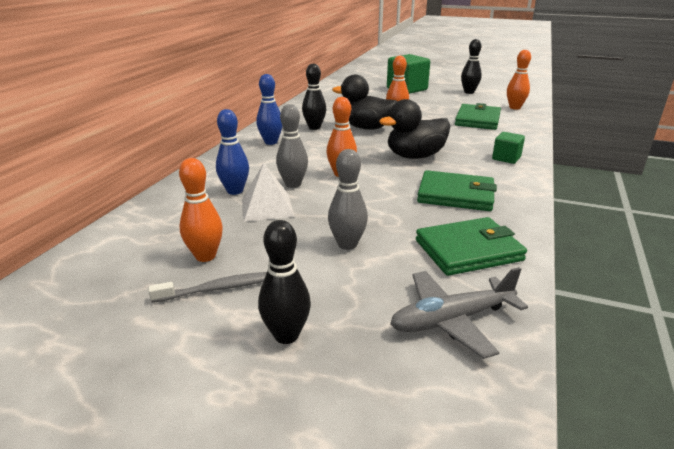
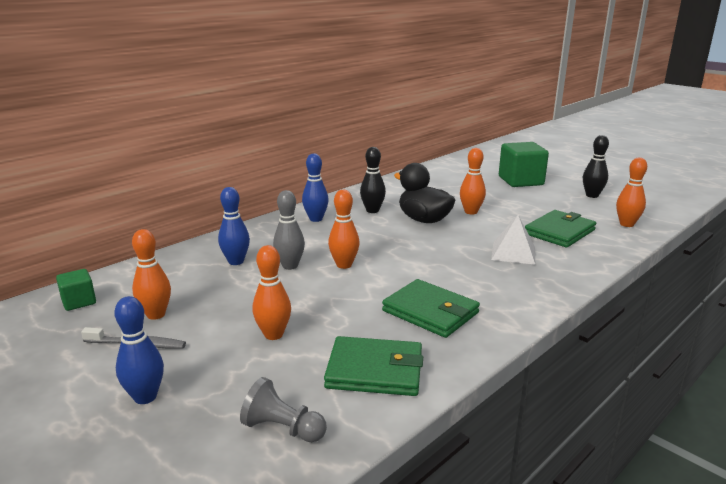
camera: 25 degrees right, 5 degrees down
(267, 207) = (245, 283): white pyramid -> white pyramid (513, 253)
(286, 335) = (145, 397): black bowling pin -> blue bowling pin
(347, 244) = (273, 334): grey bowling pin -> orange bowling pin
(415, 156) = (437, 261): black duck -> none
(451, 320) = (283, 428): grey plane -> grey pawn
(506, 158) = (536, 284): green cube -> green cube (79, 302)

